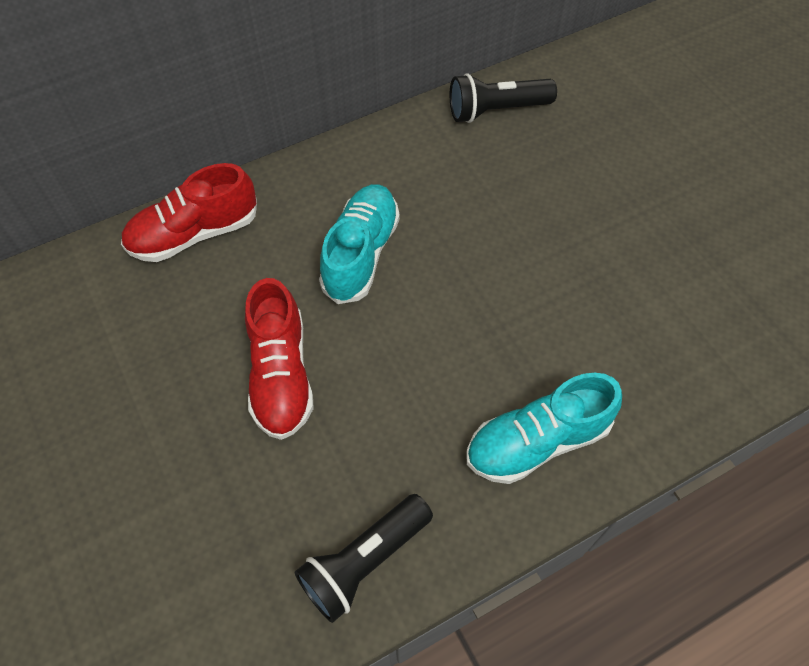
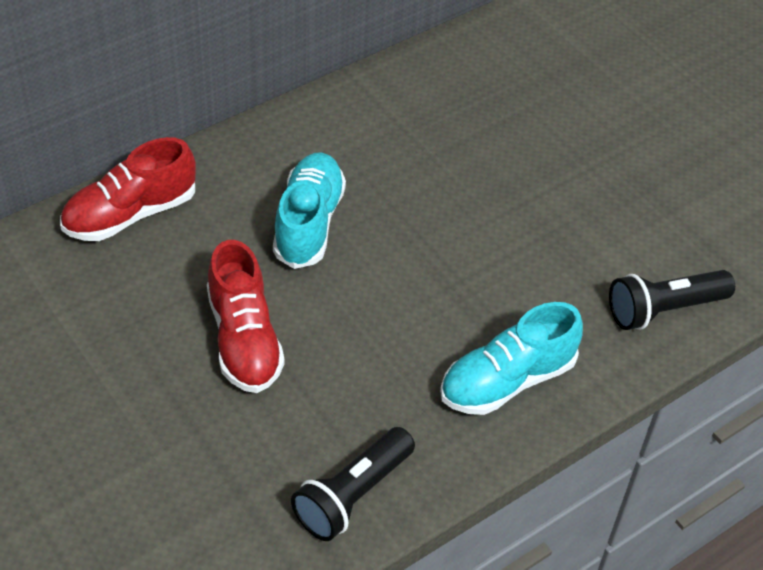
camera: 10 degrees left, 10 degrees down
(496, 110) = (431, 77): black flashlight -> black flashlight (663, 309)

